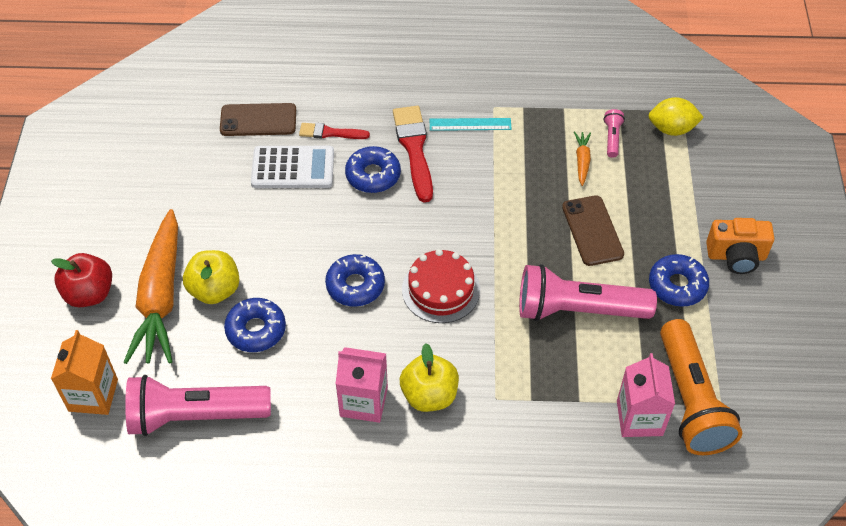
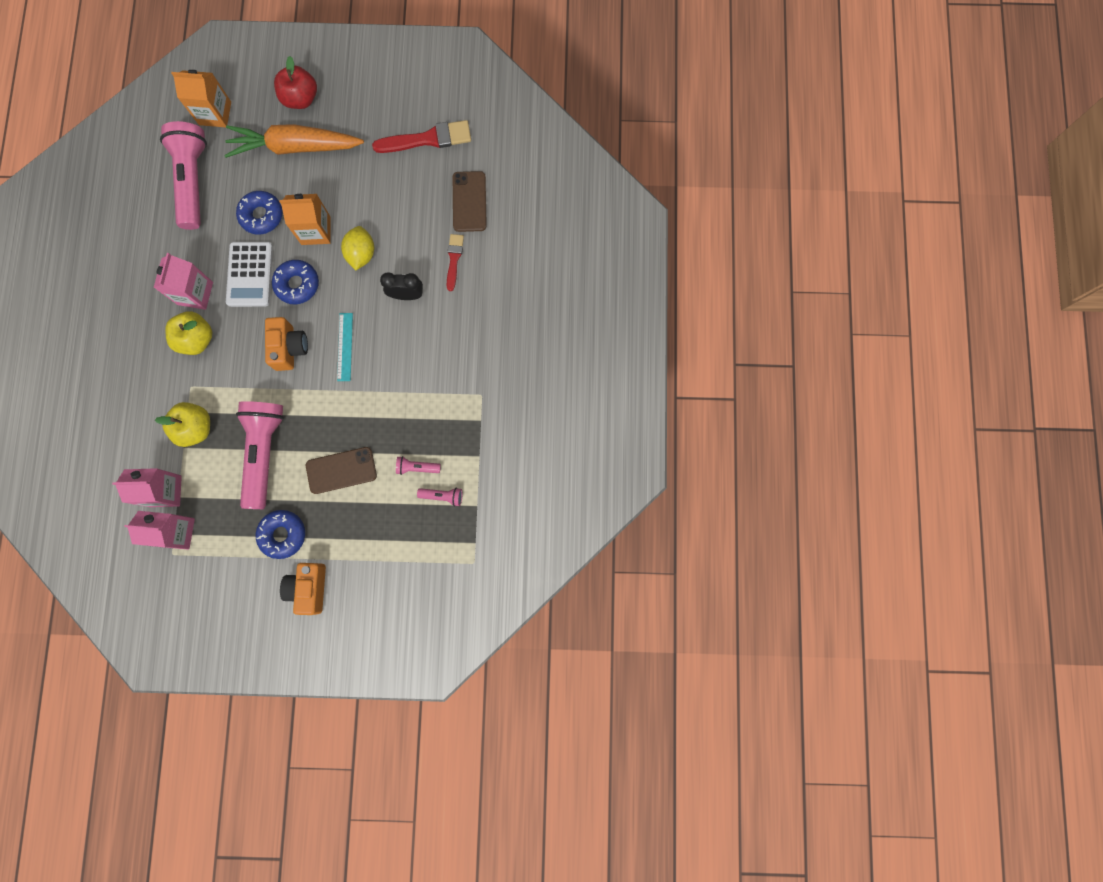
camera: 90 degrees right, 25 degrees up
(215, 290) = (299, 184): yellow apple -> yellow apple (195, 428)
(282, 269) = (316, 230): none -> orange carton
(293, 168) = (416, 232): white calculator -> white calculator (250, 274)
(373, 175) = (407, 295): blue donut -> black clock
(414, 149) = (434, 327): red brush -> red brush (428, 139)
(441, 290) = (289, 348): red cake -> orange camera
(470, 124) = (461, 374): turquoise ruler -> turquoise ruler (345, 347)
(582, 161) = (417, 467): orange carrot -> pink flashlight
(672, 129) = (452, 551): yellow lemon -> yellow lemon (361, 254)
(691, 400) = (176, 532): orange flashlight -> pink carton

